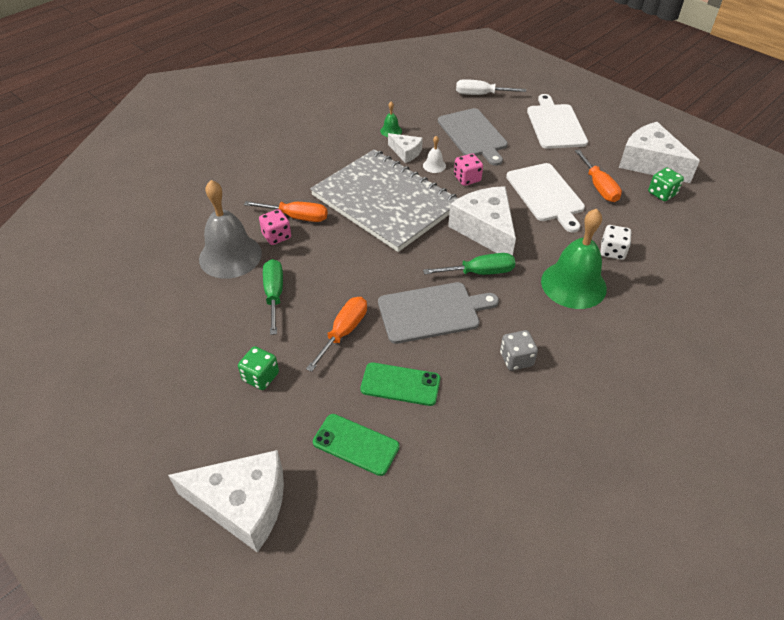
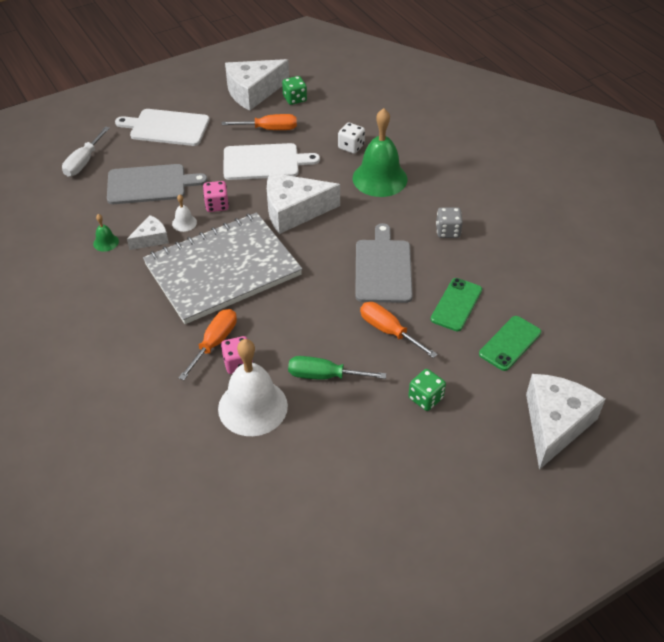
camera: 75 degrees left, 0 degrees up
(230, 256) = (252, 407): grey bell -> white bell
(480, 272) = (346, 228): green screwdriver -> none

